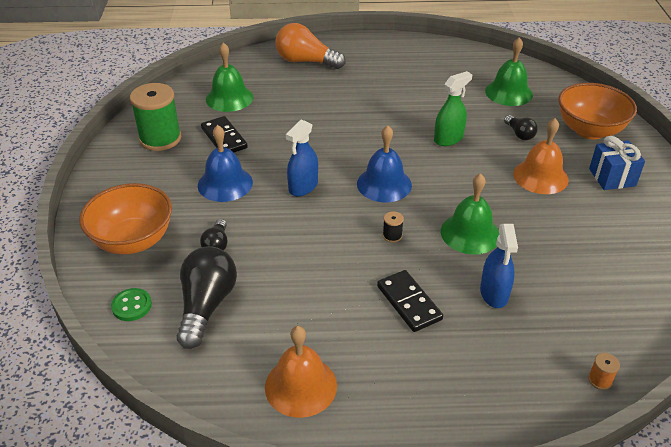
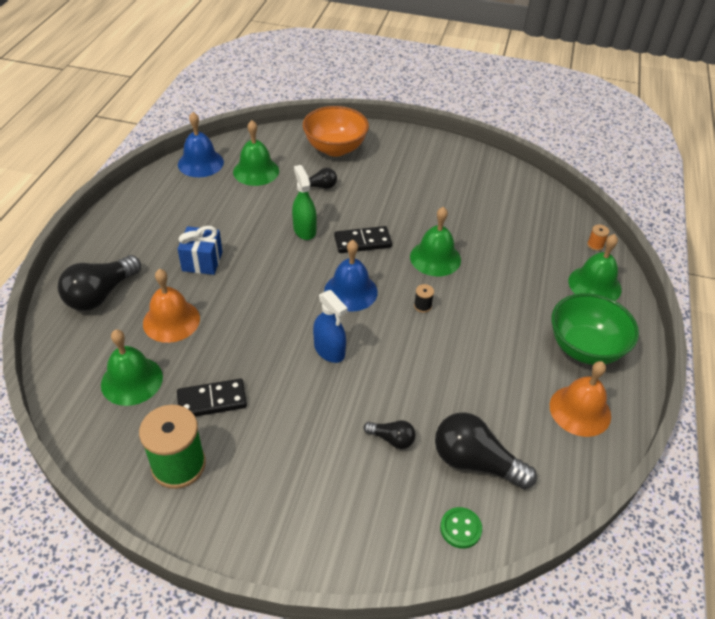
camera: 75 degrees left, 5 degrees up
(133, 241) = (360, 516): orange bowl -> none
(225, 183) = (296, 414): blue bell -> blue bell (200, 163)
(306, 61) = (101, 294): orange light bulb -> black light bulb
(400, 383) = (585, 348): none -> green bowl
(409, 303) = (504, 318): black domino -> black domino (362, 242)
(494, 293) = (505, 267): blue spray bottle -> none
(519, 385) = (594, 285): none -> green bell
(540, 176) = (381, 195): orange bell -> orange bell (171, 321)
(612, 177) = (398, 160): blue gift -> blue gift (202, 261)

